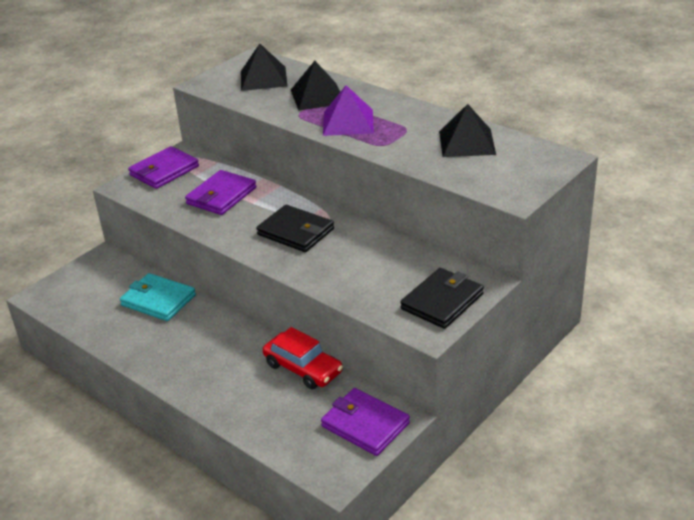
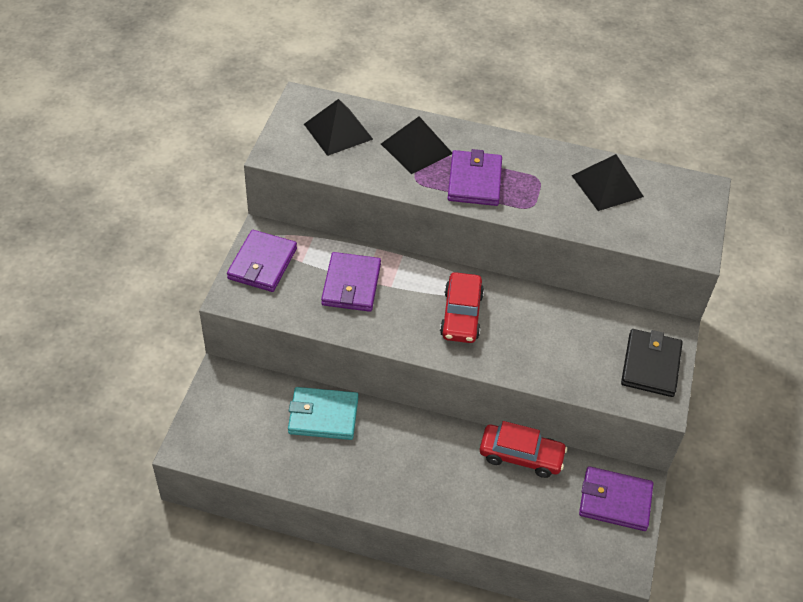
camera: 30 degrees left, 15 degrees up
(295, 232) = (461, 315): black wallet -> red car
(348, 122) = (474, 181): purple pyramid -> purple wallet

